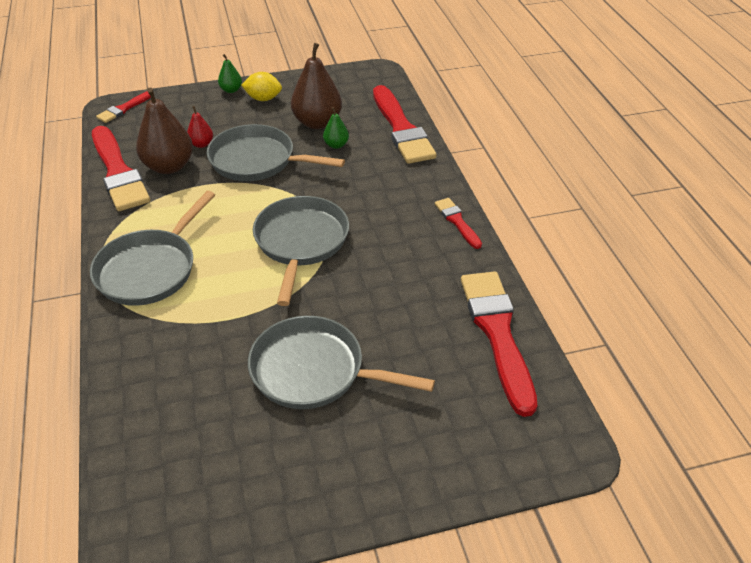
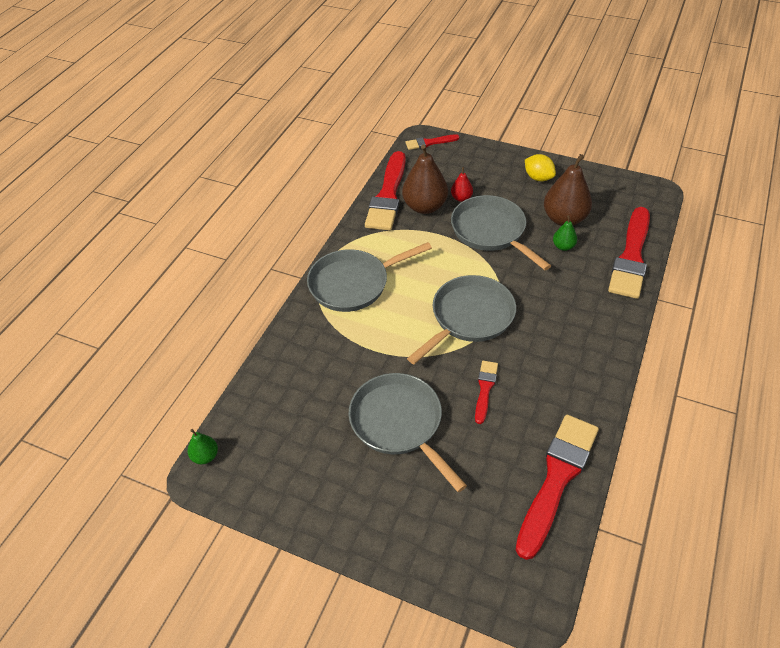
camera: 40 degrees right, 5 degrees up
(231, 90) = (519, 159): green pear -> green pear (205, 456)
(457, 221) = (607, 365): red brush -> red brush (485, 389)

